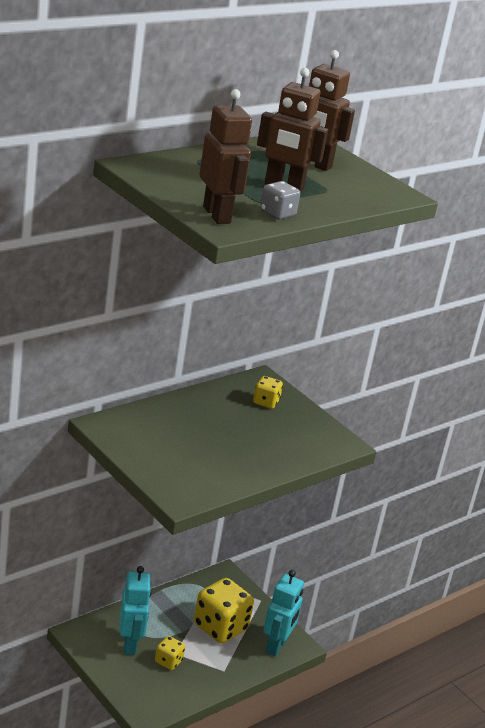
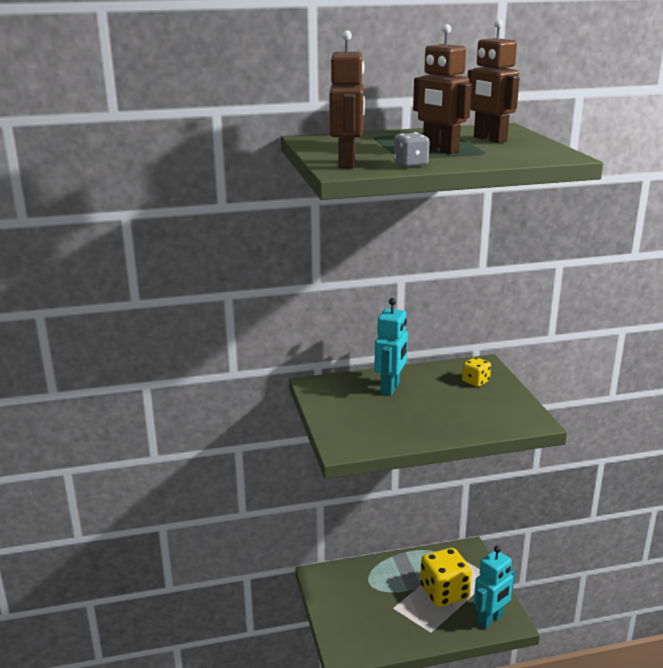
camera: 30 degrees right, 5 degrees down
(130, 644) = (357, 592): turquoise robot -> turquoise robot (390, 388)
(168, 661) = (383, 613): yellow dice -> none

